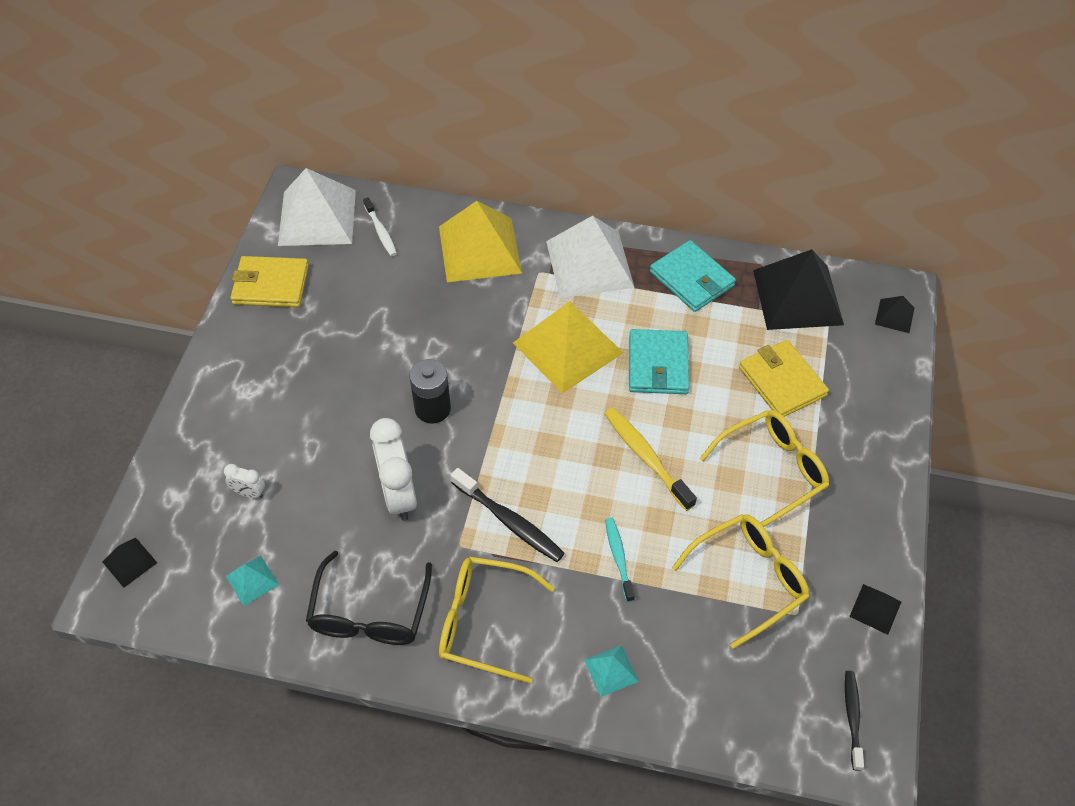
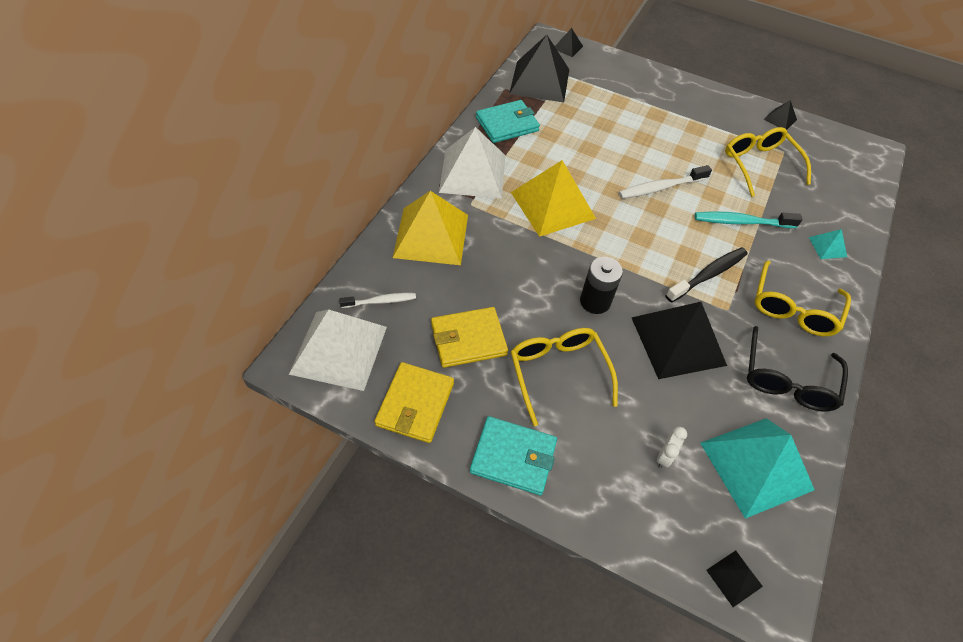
camera: 80 degrees left, 0 degrees up
(252, 580) = (756, 465): turquoise pyramid -> turquoise pyramid, size x2.26
(370, 613) = (787, 380): black glasses -> black glasses turned 90 degrees clockwise
(398, 495) = (678, 341): white clock -> black pyramid
(618, 557) = (741, 222): turquoise toothbrush -> turquoise toothbrush, size x1.55
(646, 457) = (660, 187): yellow toothbrush -> white toothbrush
(658, 364) = (581, 161): turquoise wallet -> turquoise wallet (513, 457)
(772, 471) = (679, 132): yellow glasses -> yellow glasses (558, 372)
(782, 382) = (609, 108): yellow wallet -> yellow wallet (468, 339)
(852, 717) = (850, 149): black toothbrush -> none

